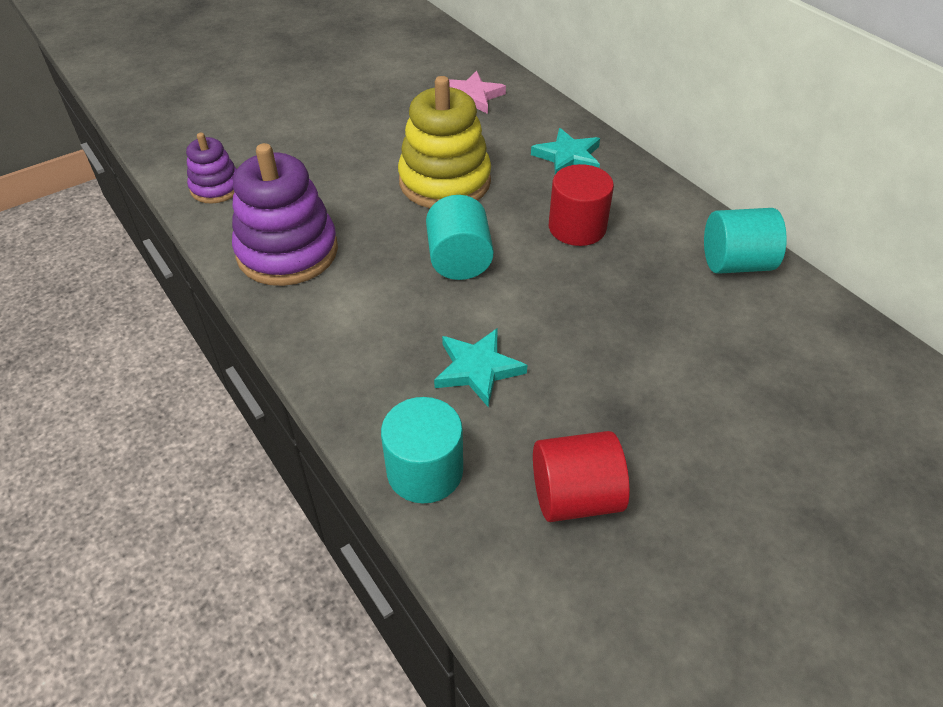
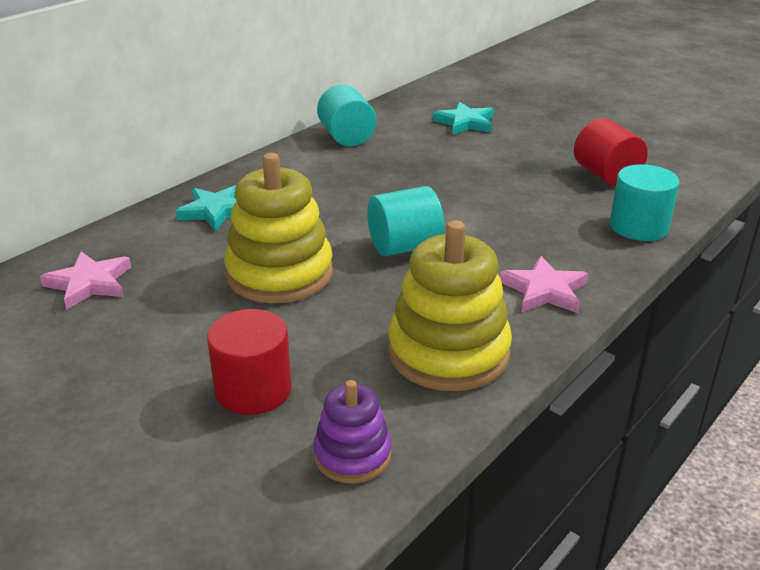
camera: 105 degrees left, 15 degrees down
(287, 252) = (448, 353): purple stacking toy -> yellow stacking toy
(339, 337) = (545, 290): none -> pink star
(477, 369) = (529, 220): turquoise star -> turquoise star (465, 123)
(577, 227) = (329, 197): red cylinder -> red cylinder (253, 390)

